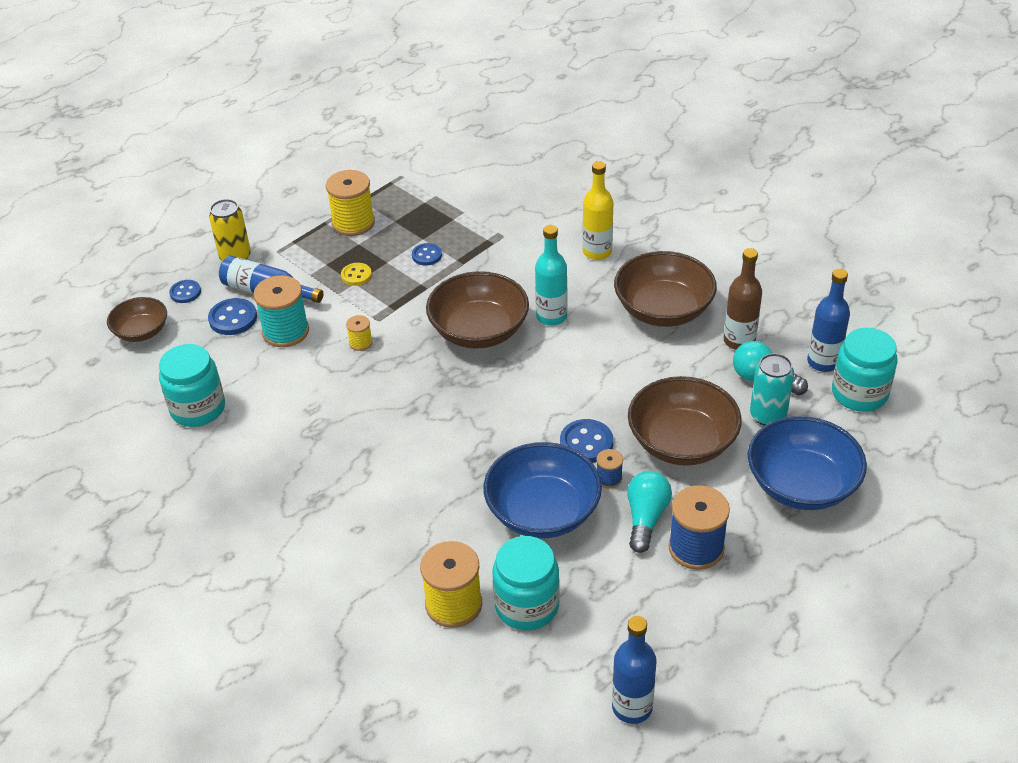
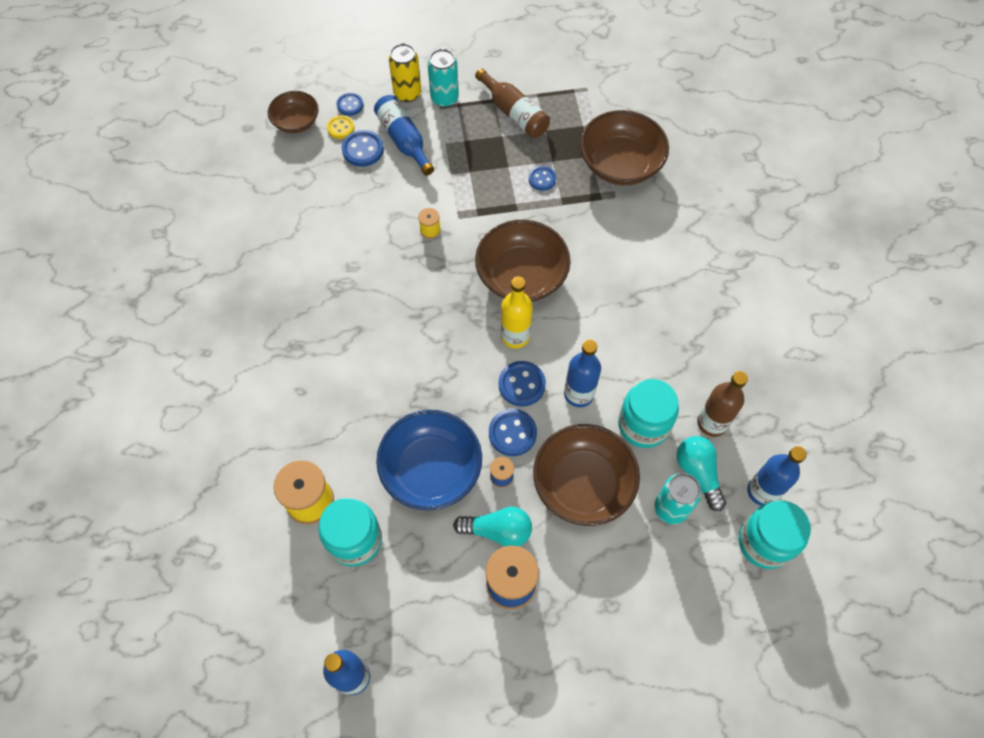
camera: 35 degrees right, 20 degrees up
(198, 409) = (280, 215): turquoise jar -> turquoise jar (643, 425)
(276, 244) = (444, 98): none -> turquoise can
(286, 331) = (388, 185): turquoise spool -> none
(353, 223) = (514, 113): yellow spool -> brown bottle
(356, 275) = (476, 165): yellow button -> yellow button (341, 128)
(551, 316) = (586, 299): turquoise bottle -> none
(558, 405) = (521, 384): none -> blue button
(597, 252) = (675, 260): yellow bottle -> yellow bottle (515, 336)
(613, 383) = (578, 394): none -> blue bottle
(646, 518) = (498, 531): turquoise light bulb -> turquoise light bulb turned 45 degrees clockwise
(663, 310) = (678, 351): brown bowl -> brown bowl (620, 164)
(801, 484) = (639, 590): blue bowl -> none

